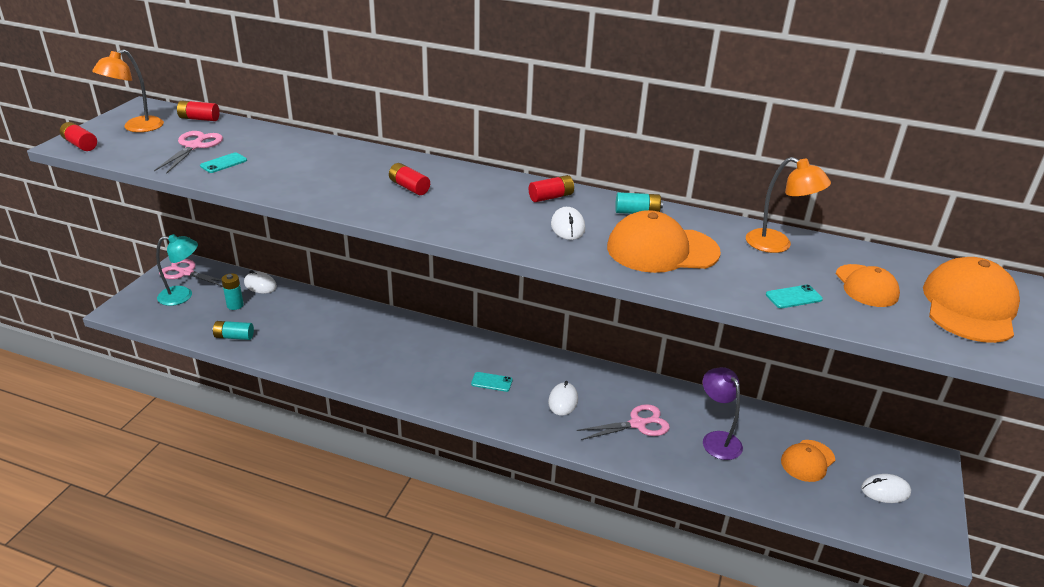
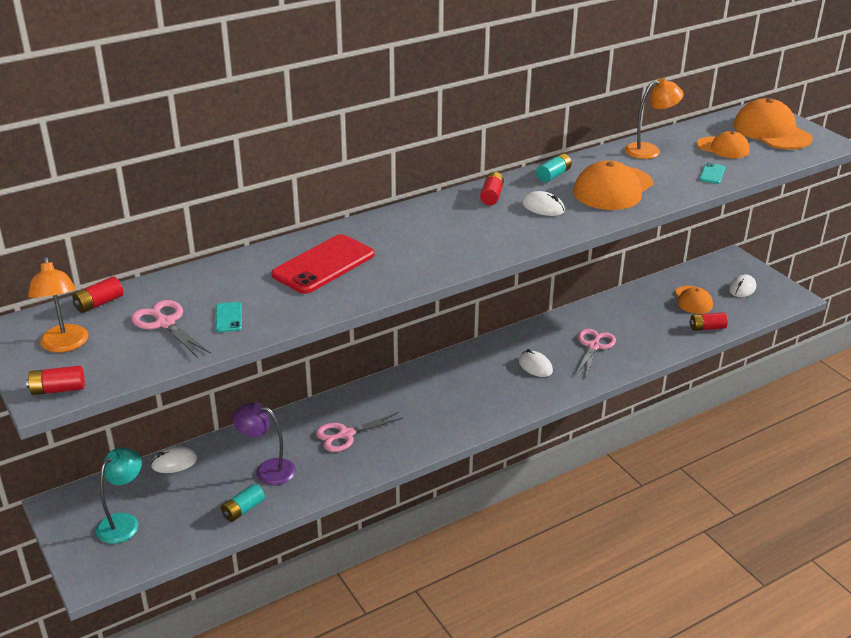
camera: 50 degrees left, 0 degrees up
(186, 273) = (81, 506): pink scissors -> pink scissors (346, 434)
(235, 305) = (189, 491): turquoise battery -> none
(339, 169) = (323, 265): none -> red phone
(409, 187) = (400, 245): red battery -> red battery (707, 328)
(491, 382) = (477, 389): turquoise phone -> none
(717, 439) = (641, 322): purple lamp -> purple lamp (267, 470)

